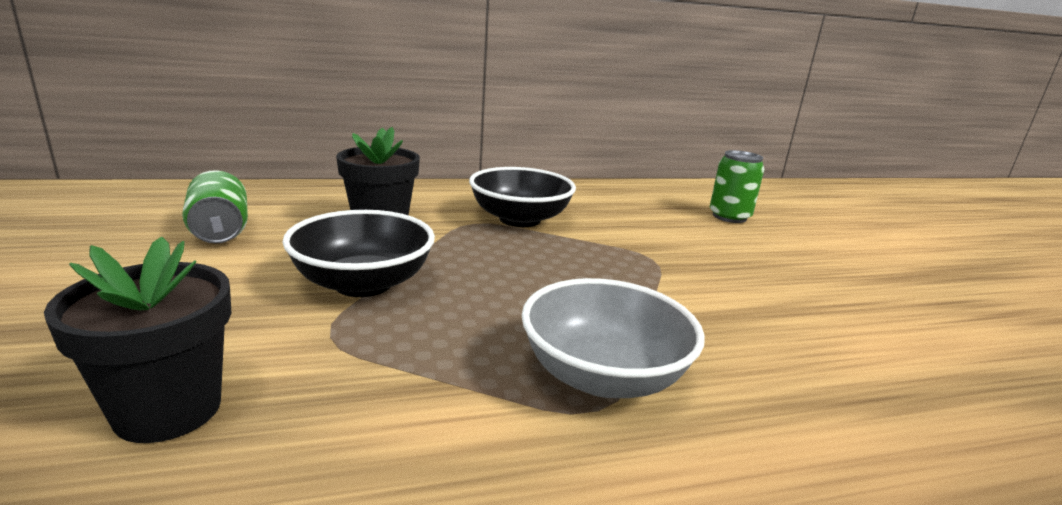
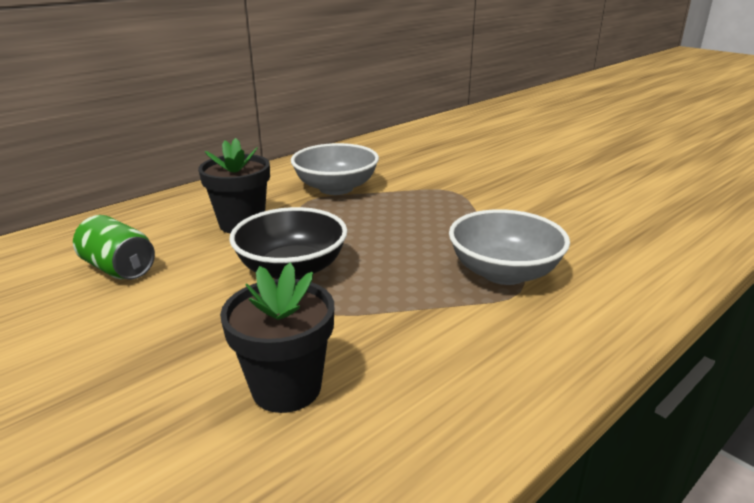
camera: 25 degrees left, 5 degrees up
(520, 219) = (336, 188): black bowl -> grey bowl
(729, 217) = (466, 145): green can -> none

